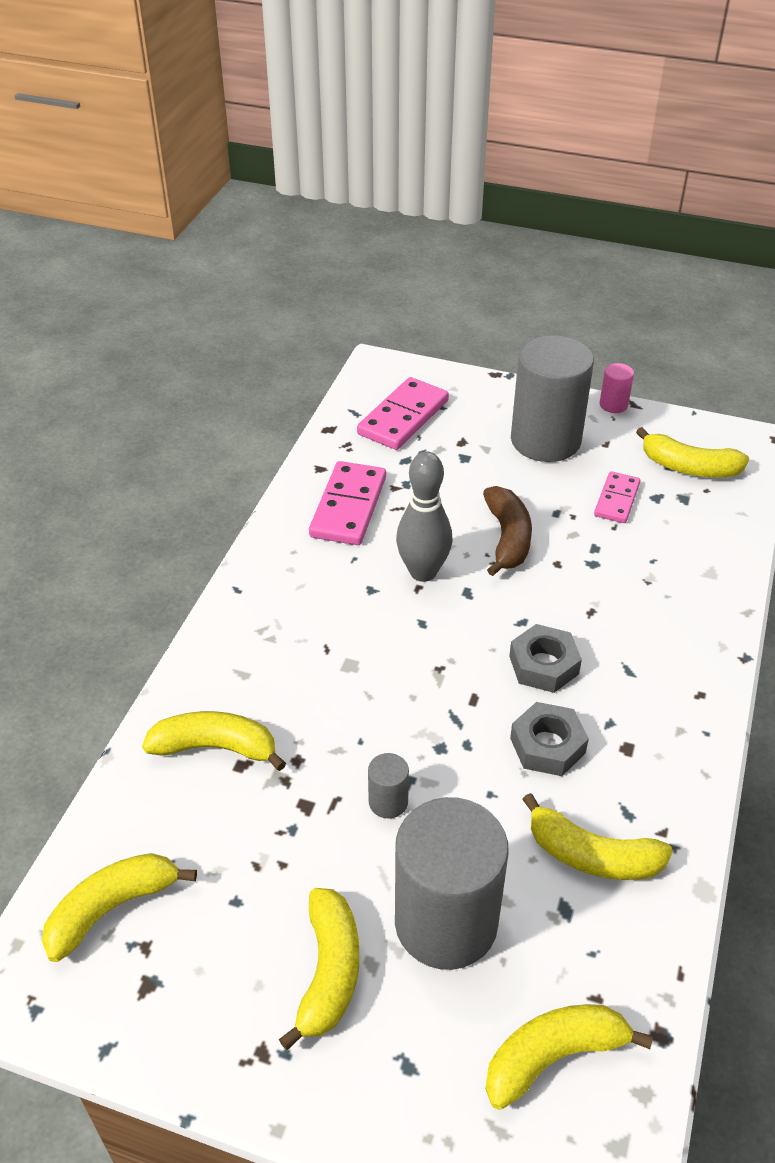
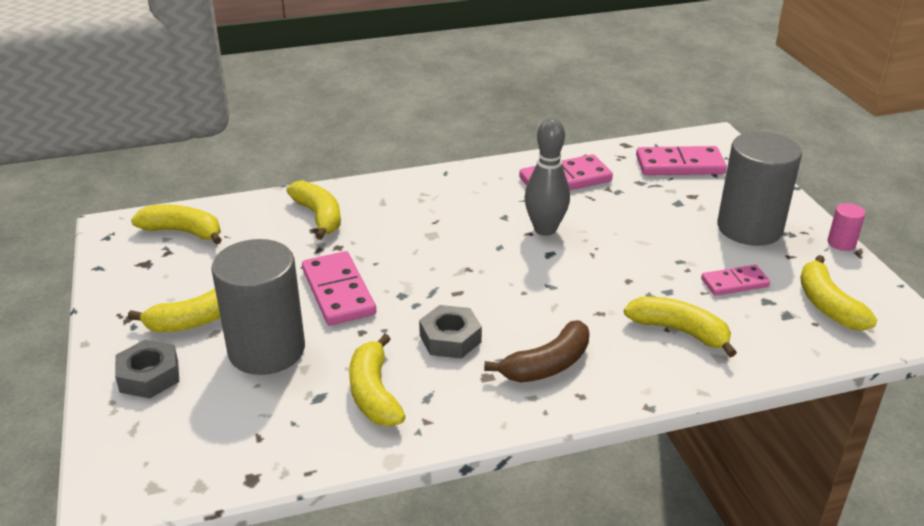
camera: 55 degrees right, 10 degrees down
(388, 802) = (338, 292): grey cylinder -> pink domino
(507, 538) = (623, 250): brown banana -> brown banana (547, 365)
(543, 665) = (521, 310): grey nut -> grey nut (149, 376)
(553, 1056) = (200, 433): yellow banana -> yellow banana (679, 331)

